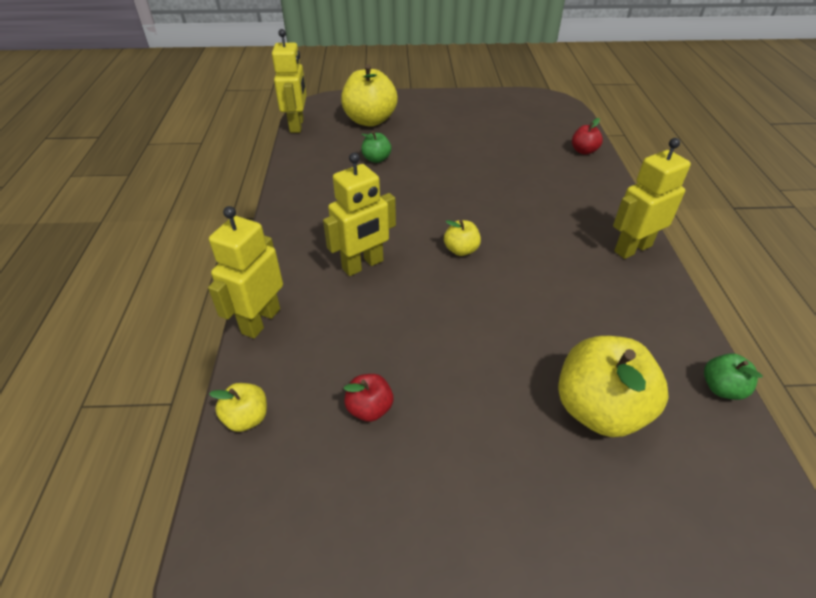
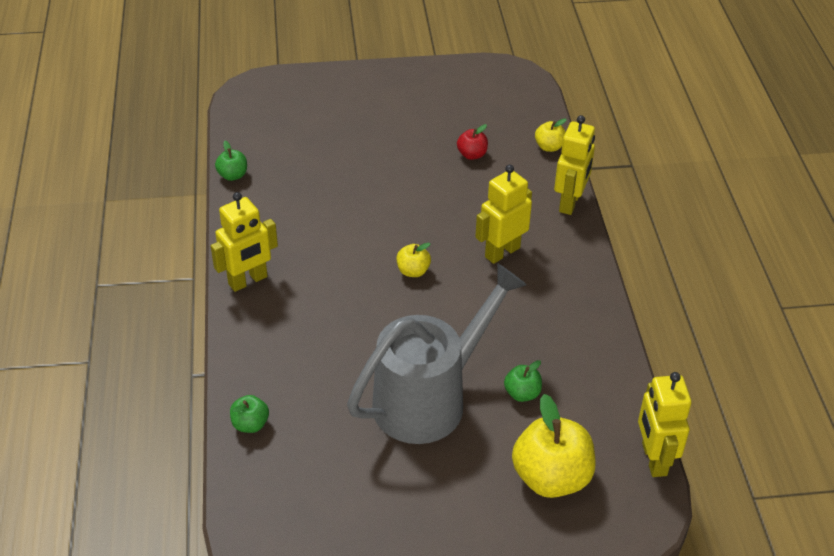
camera: 175 degrees right, 0 degrees up
(448, 159) = (430, 398): none -> grey watering can
(583, 151) = (250, 424): red apple -> green apple
(599, 409) = (321, 161): yellow apple -> none

